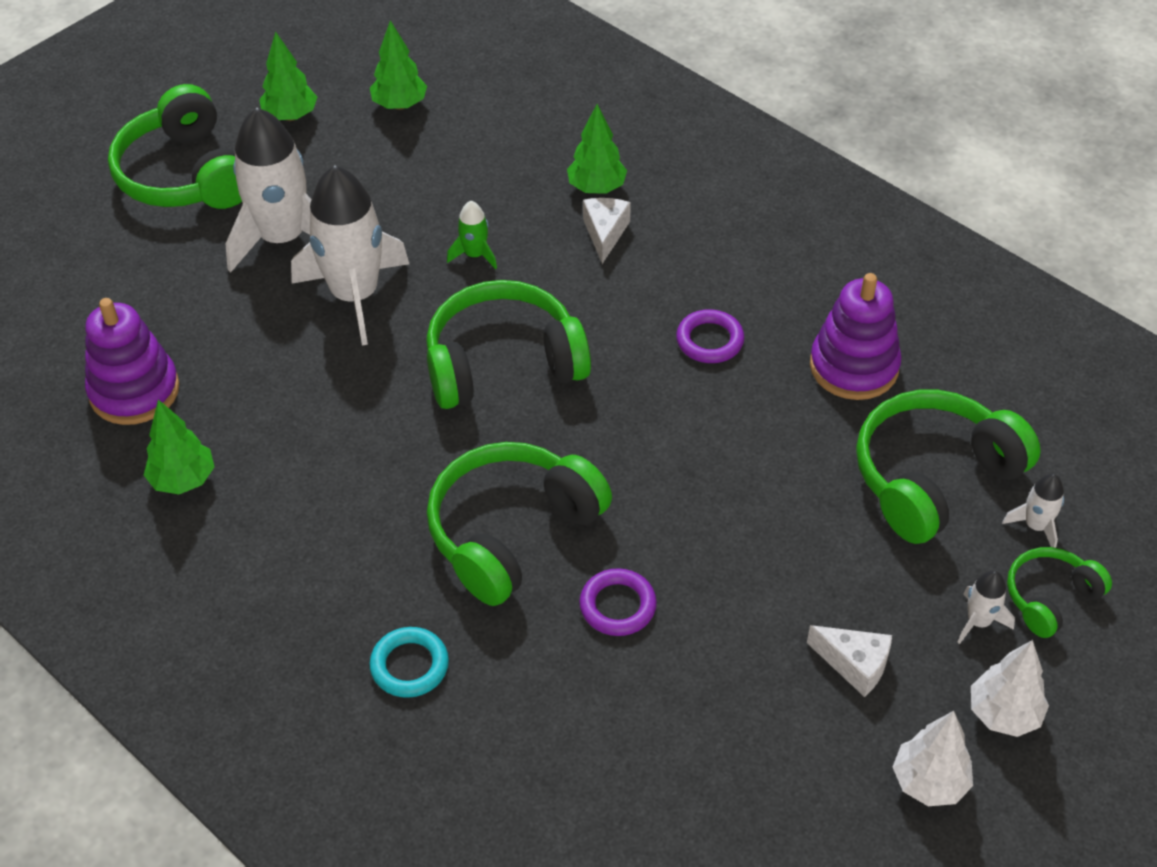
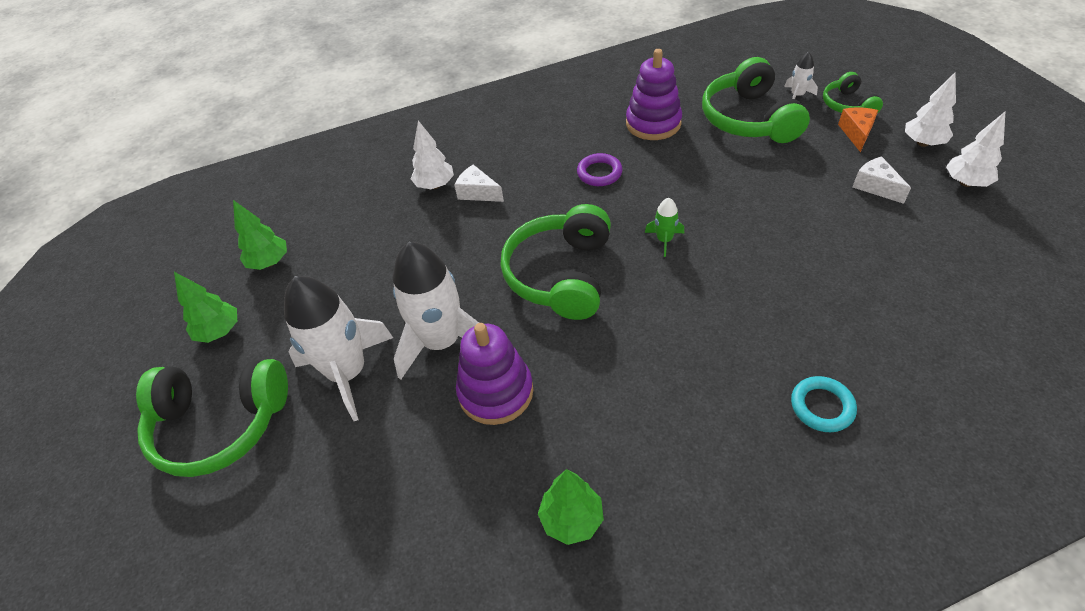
camera: 60 degrees left, 0 degrees up
(134, 391) = (447, 534): purple stacking toy -> purple stacking toy (496, 392)
(475, 255) = (450, 262): green rocket -> green rocket (664, 240)
(512, 532) = (717, 312): green headphones -> none
(596, 188) = (435, 185): green tree -> white tree
(617, 606) = (800, 276): purple ring -> none
(854, 664) = (875, 186): white cheese -> white cheese turned 90 degrees counterclockwise
(978, 621) = (856, 133): white rocket -> orange cheese

